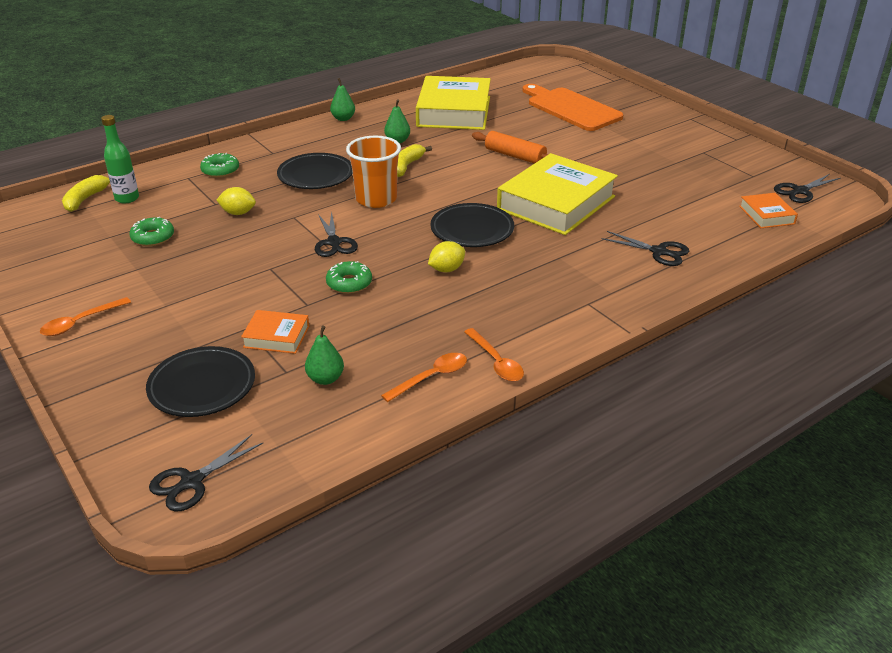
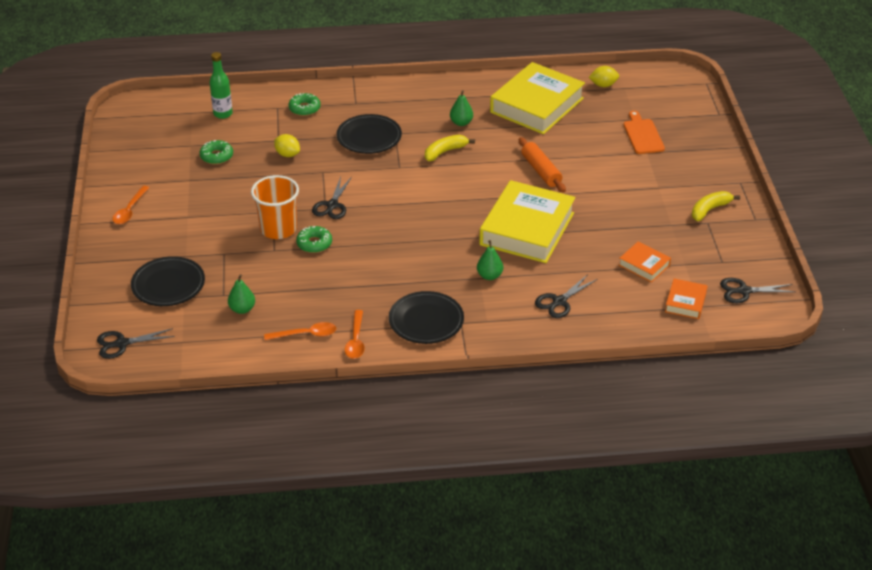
camera: 30 degrees right, 5 degrees up
(80, 322) = (129, 210): orange spoon -> orange spoon turned 60 degrees counterclockwise
(86, 199) = (196, 105): yellow banana -> yellow banana (709, 210)
(276, 336) = (236, 267): orange book -> orange book (644, 265)
(343, 118) = (439, 84): green pear -> green pear (489, 276)
(376, 199) = (394, 176): orange cup -> orange cup (278, 229)
(446, 269) = (389, 257): yellow lemon -> yellow lemon (603, 85)
(472, 230) = (439, 230): black plate -> black plate (426, 321)
(556, 203) = (527, 229): yellow book -> yellow book turned 45 degrees counterclockwise
(571, 108) = (643, 135): orange cutting board -> orange cutting board, size x0.60
(659, 252) = (559, 302): black scissors -> black scissors turned 75 degrees clockwise

